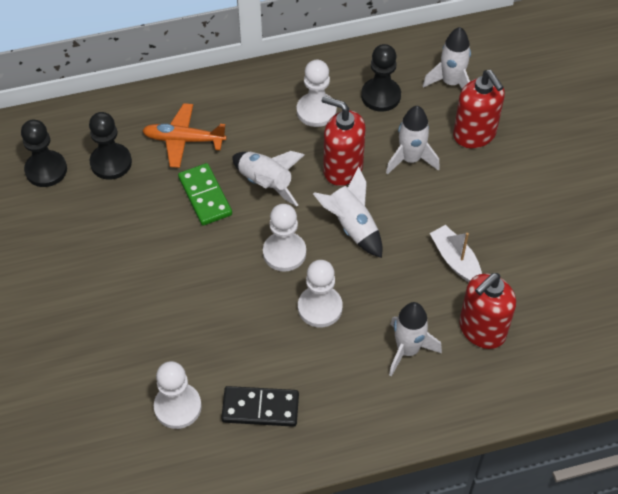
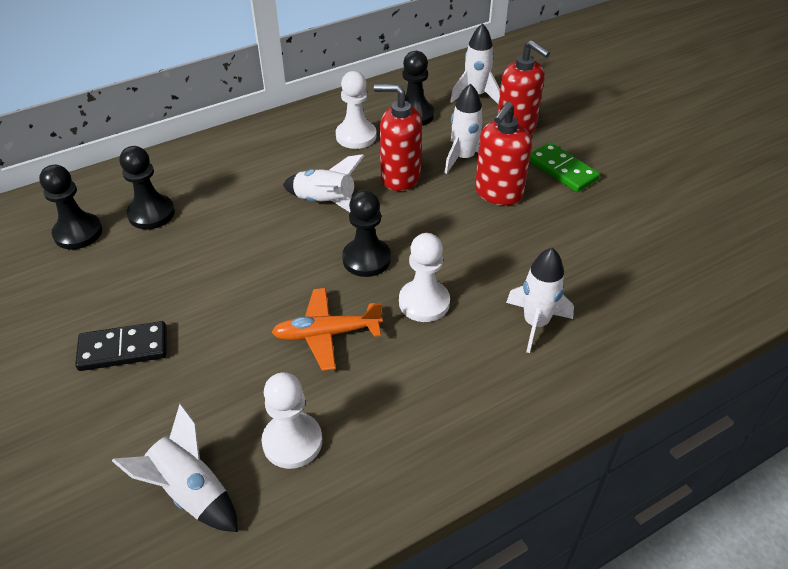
camera: 15 degrees left, 10 degrees down
(183, 140) = (226, 181): orange plane -> orange plane (326, 334)
(205, 196) = (264, 224): green domino -> green domino (562, 170)
(260, 408) = (393, 420): black domino -> black domino (123, 349)
(284, 253) = (366, 259): white pawn -> black pawn
(352, 226) = (429, 223): white rocket -> white rocket (190, 491)
(455, 260) = (546, 232): white boat -> none
(482, 330) = (603, 288): red soap dispenser -> red soap dispenser (498, 193)

